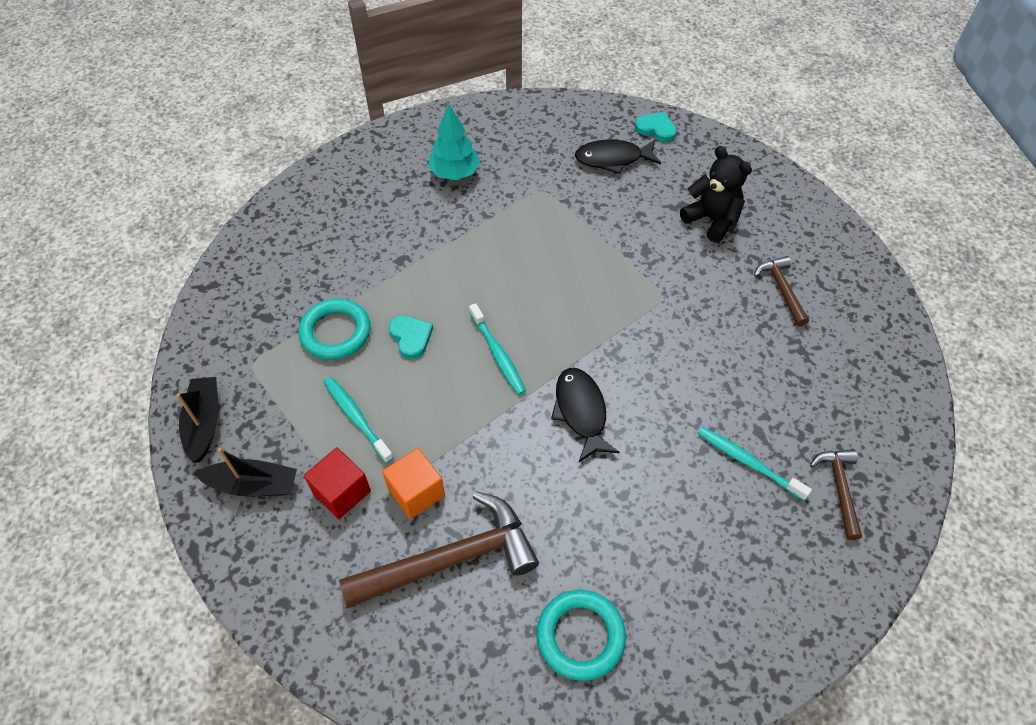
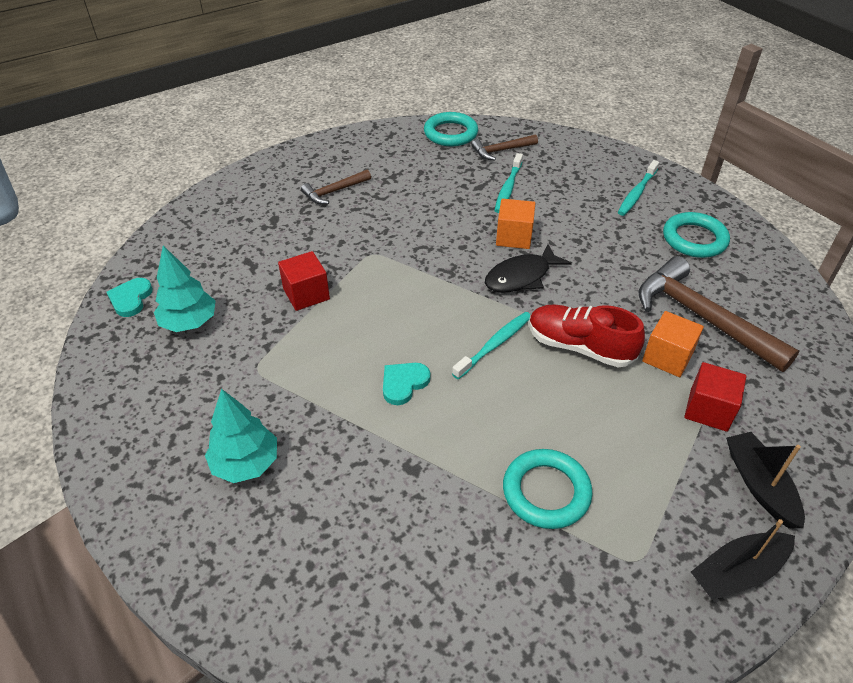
camera: 110 degrees left, 10 degrees down
(356, 418) = (631, 428): turquoise toothbrush -> turquoise toothbrush (636, 193)
(411, 337) = (513, 419): turquoise heart -> turquoise heart (404, 383)
(464, 421) = (579, 347): none -> red shoe
(612, 159) = (189, 323): black fish -> turquoise tree
(620, 236) = (306, 294): none -> red cube
(650, 431) = (514, 237): none -> orange cube
(711, 220) = (264, 239): black teddy bear -> none
(894, 442) = (450, 133): none -> turquoise ring

